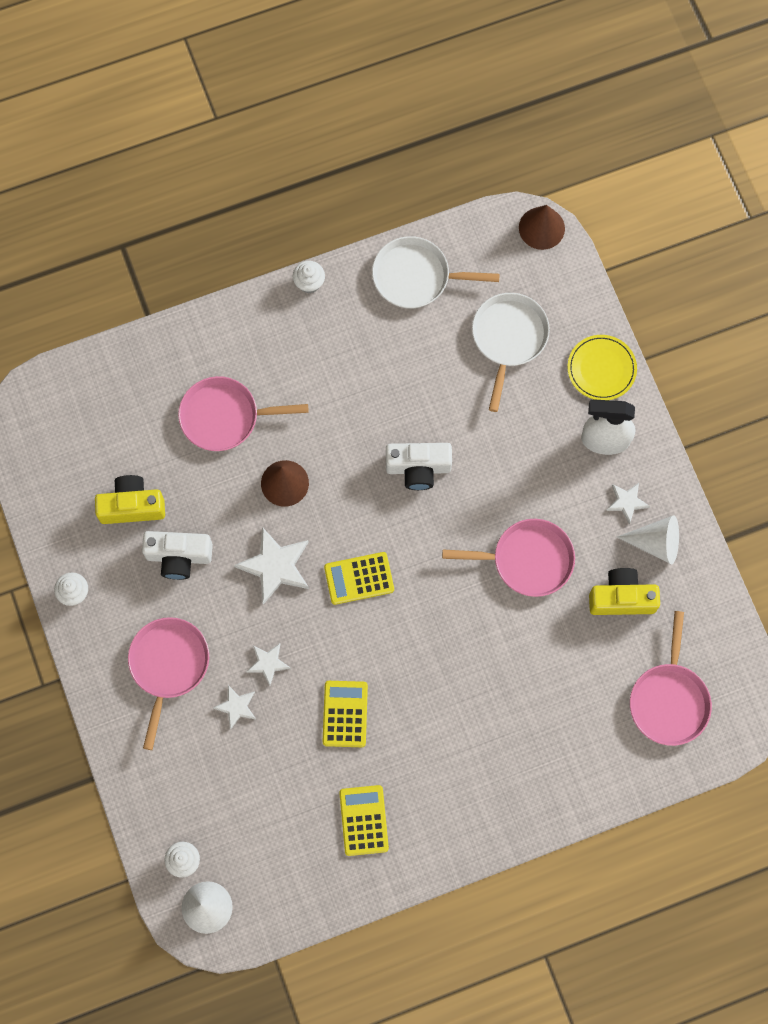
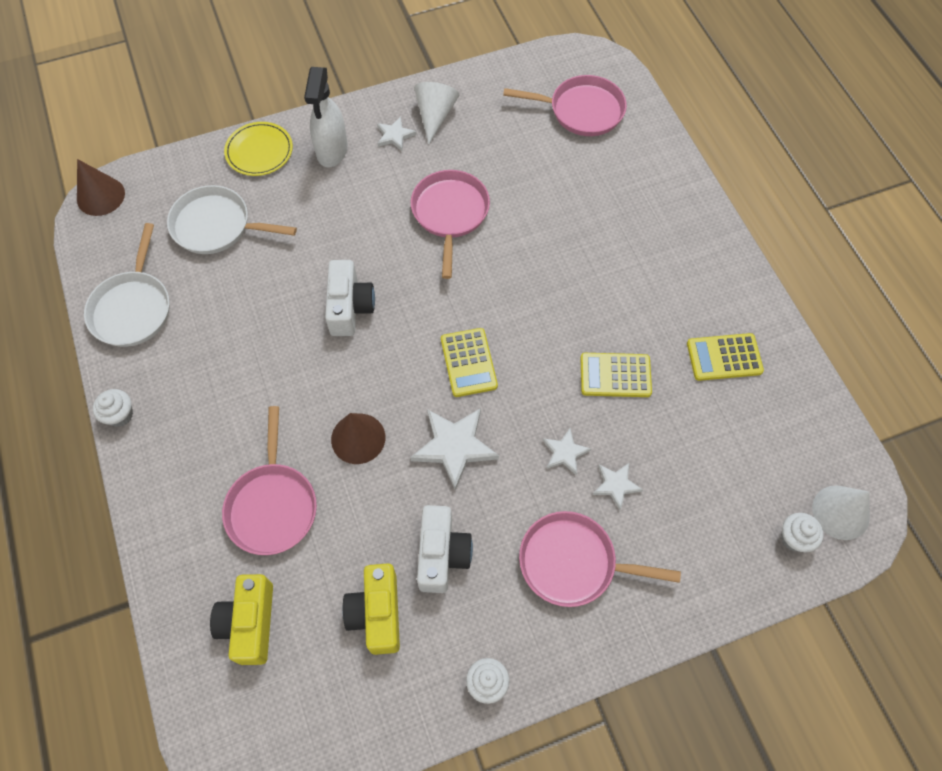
camera: 90 degrees left, 10 degrees down
(621, 598) = (487, 142): yellow camera -> yellow camera (250, 623)

